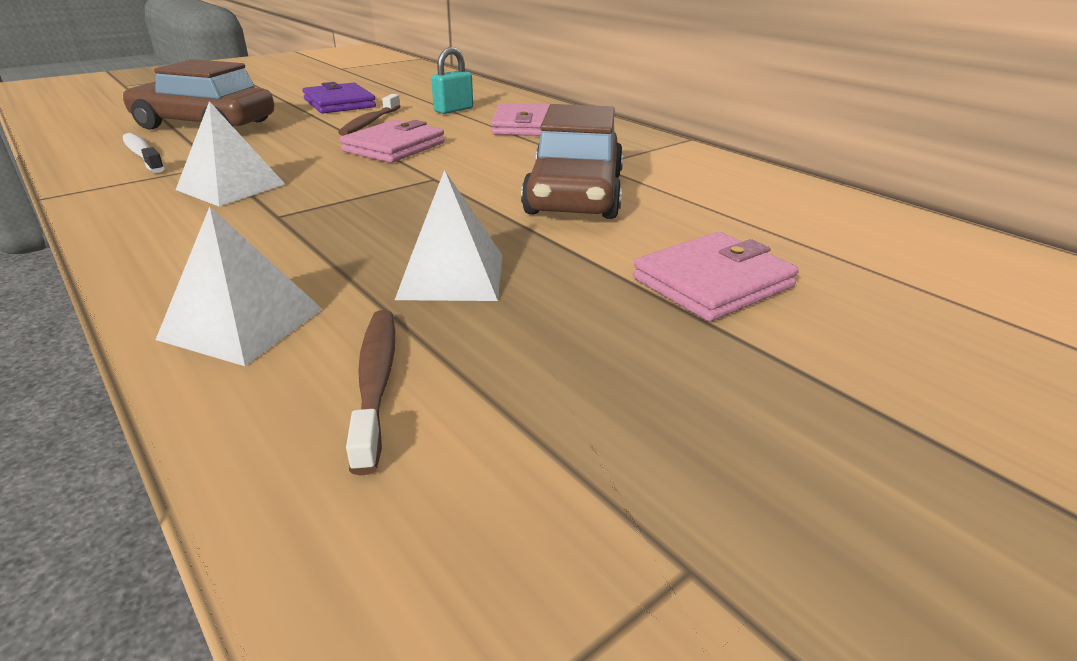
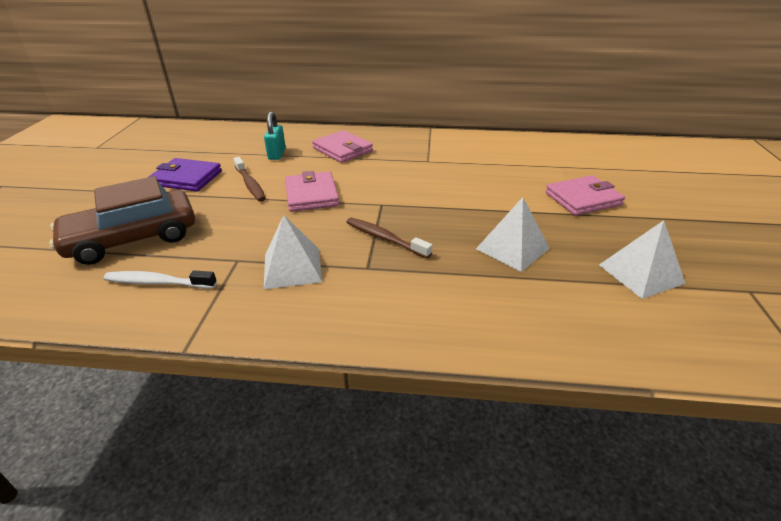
camera: 45 degrees left, 5 degrees up
(242, 323) = (501, 322): white pyramid -> white pyramid (640, 273)
(376, 382) = (594, 304): brown toothbrush -> brown toothbrush (384, 238)
(575, 194) = (459, 182): brown car -> none
(712, 282) = (583, 199): pink wallet -> pink wallet turned 60 degrees clockwise

